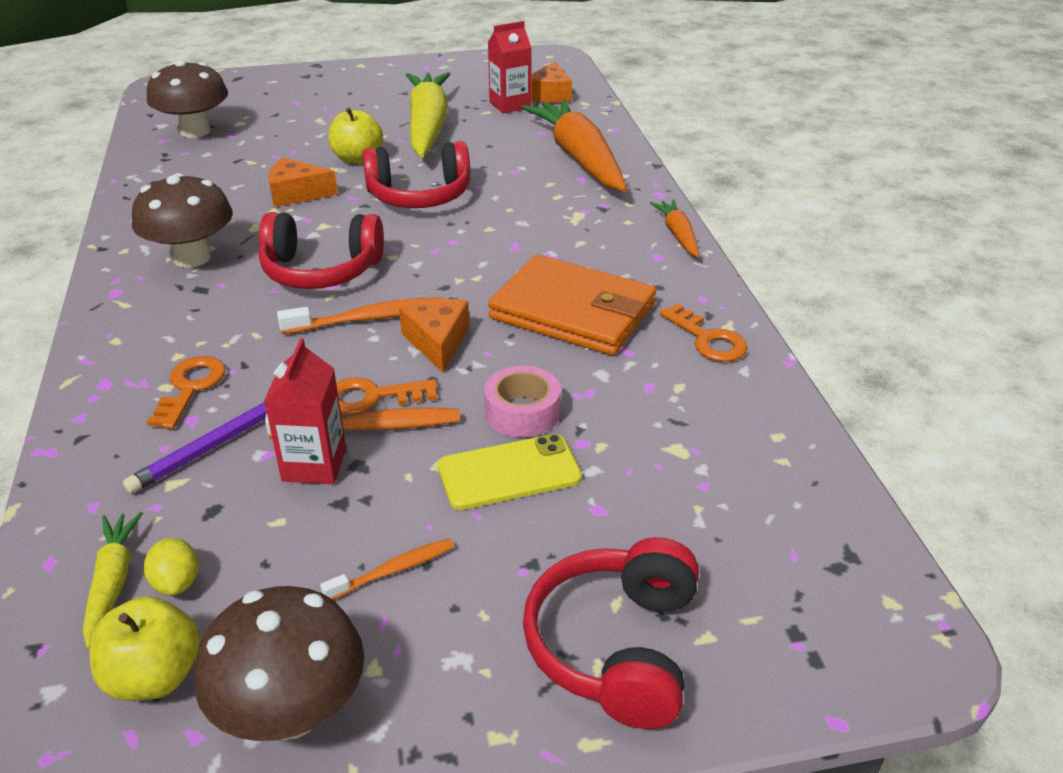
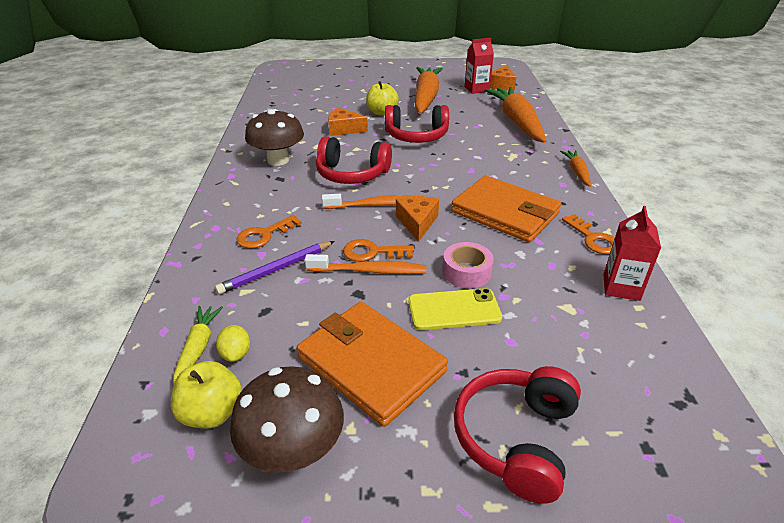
camera: 10 degrees right, 0 degrees up
(190, 388) = (264, 235): orange key -> orange key turned 150 degrees counterclockwise
(195, 131) = (291, 91): brown mushroom -> none
(314, 465) = (331, 290): red carton -> red carton (621, 287)
(392, 570) = (371, 364): orange toothbrush -> orange wallet
(427, 126) = (425, 97): yellow carrot -> orange carrot

